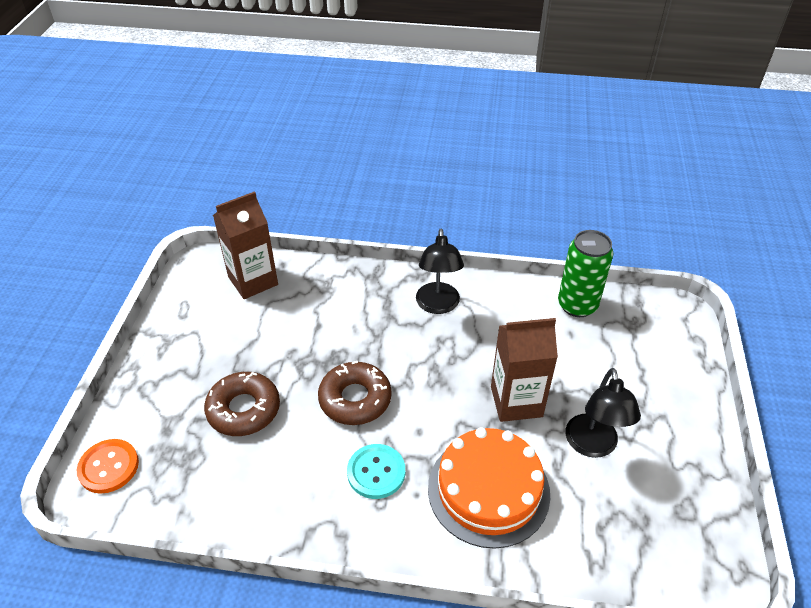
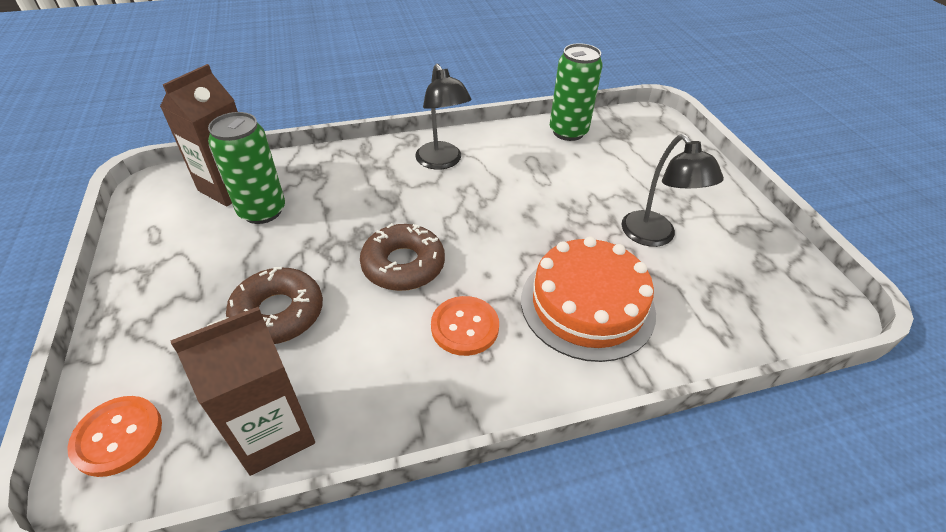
camera: 25 degrees left, 0 degrees up
(268, 312) = (262, 211): none -> green can
(376, 472) = (465, 327): turquoise button -> orange button
(516, 401) = (564, 220): brown carton -> brown carton (273, 432)

